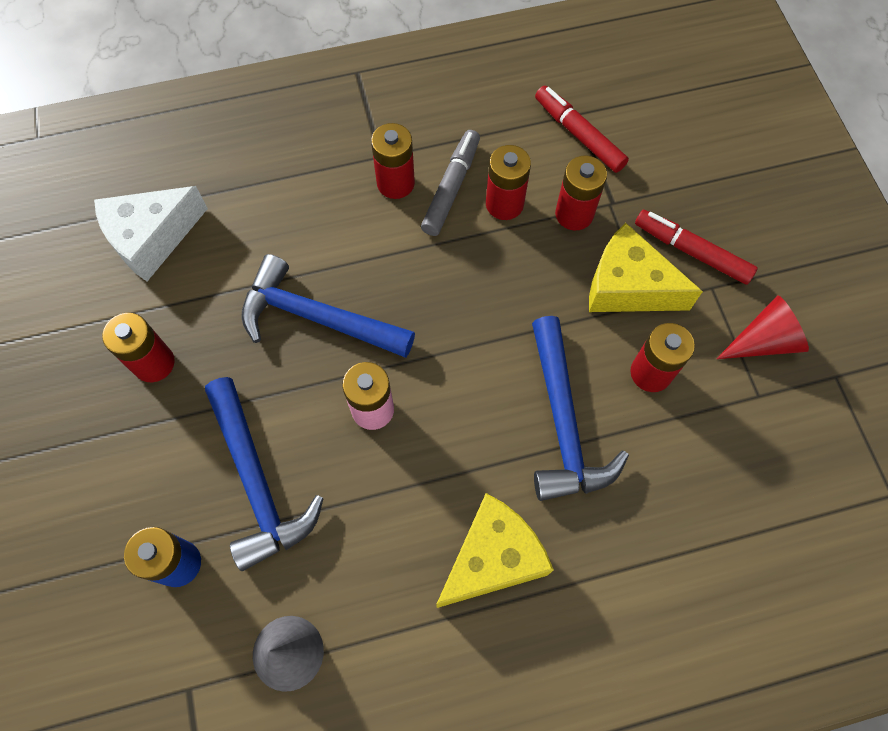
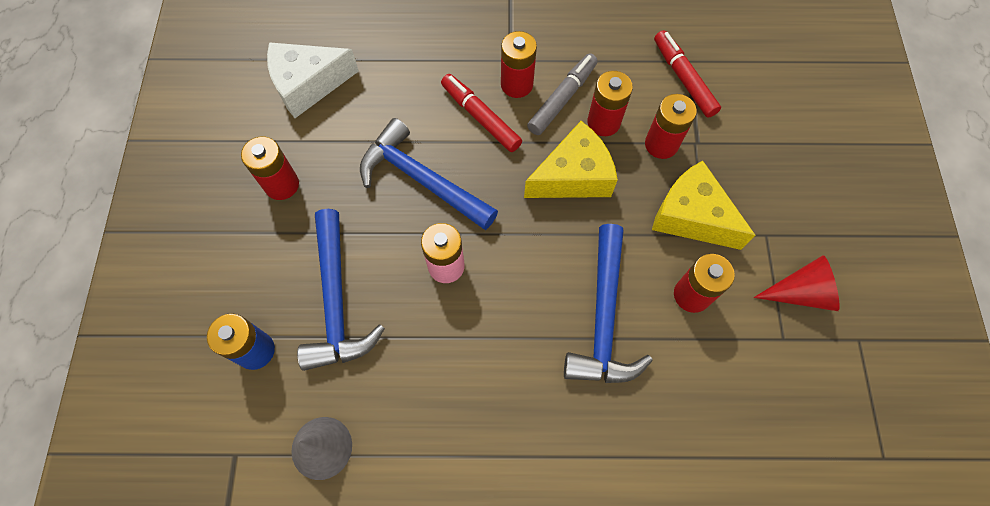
camera: 15 degrees right, 0 degrees up
(492, 558) = (512, 416): yellow cheese -> yellow cheese (573, 176)
(691, 251) = (756, 200): red marker -> red marker (480, 117)

